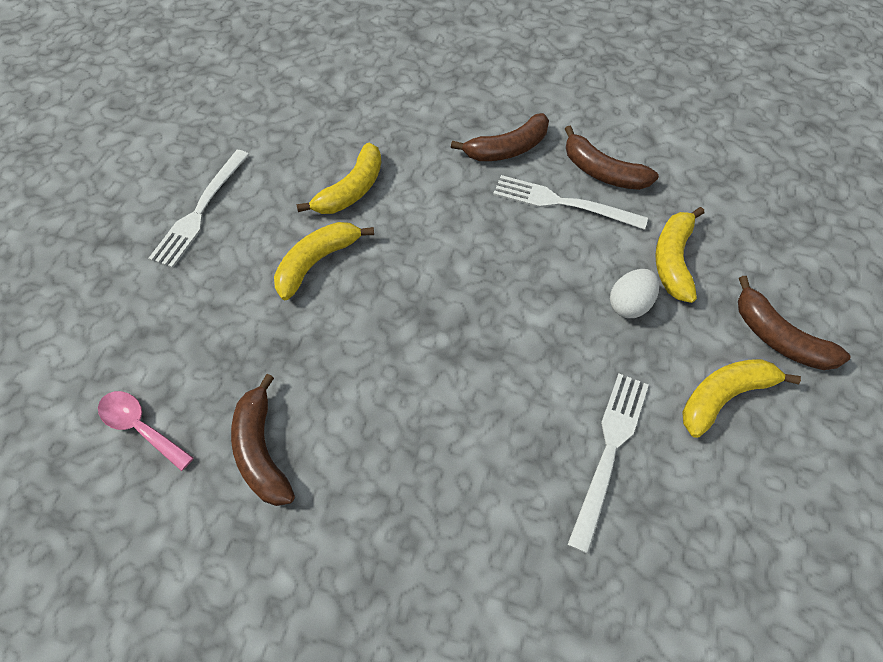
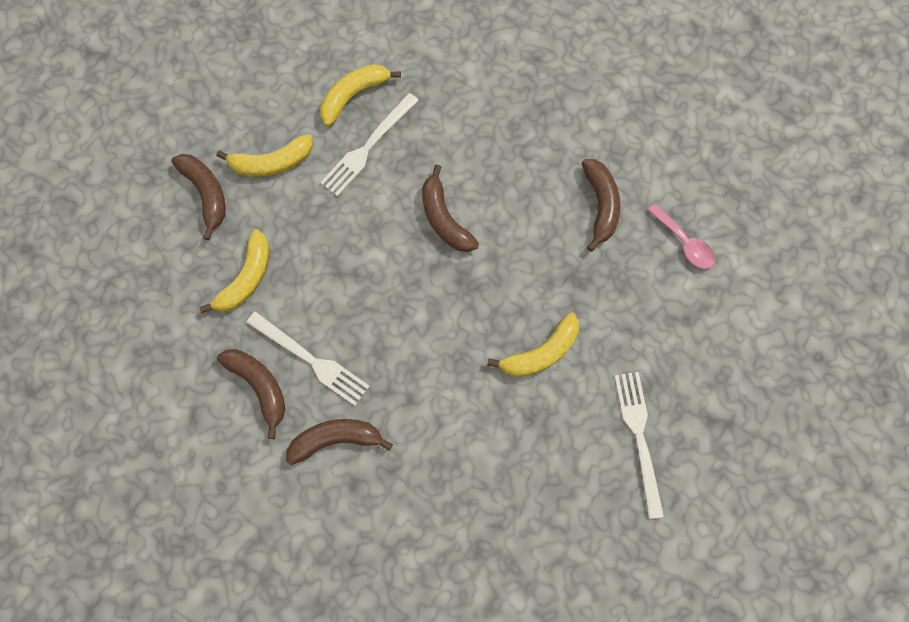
camera: 165 degrees left, 15 degrees up
(200, 211) = (639, 437): white fork -> white fork turned 45 degrees counterclockwise
(351, 190) = (497, 426): yellow banana -> yellow banana (354, 95)
(470, 380) = (444, 218): none -> brown banana
(629, 304) = (302, 248): white egg -> none

